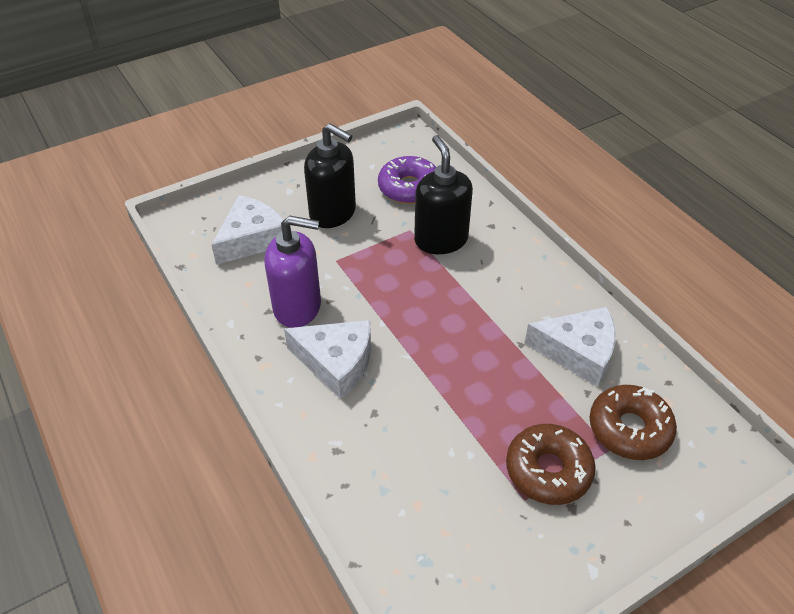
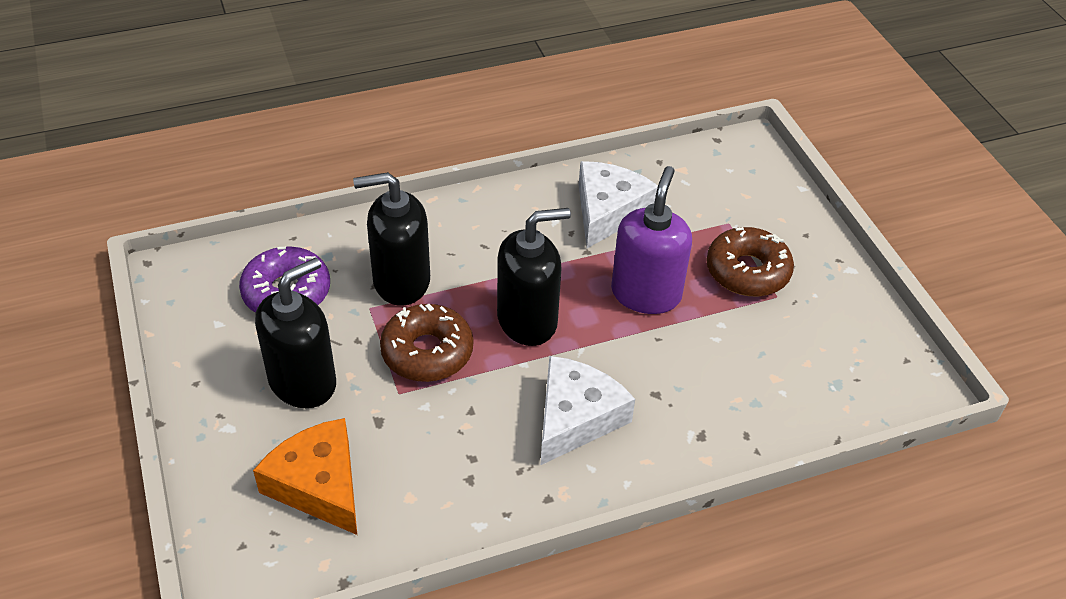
camera: 80 degrees left, 0 degrees up
(252, 239) = (318, 485): white cheese -> orange cheese
(298, 307) = (473, 445): purple soap dispenser -> purple soap dispenser (646, 294)
(427, 318) = (527, 320): none -> black soap dispenser
(629, 429) = (709, 203): brown donut -> brown donut (427, 352)

